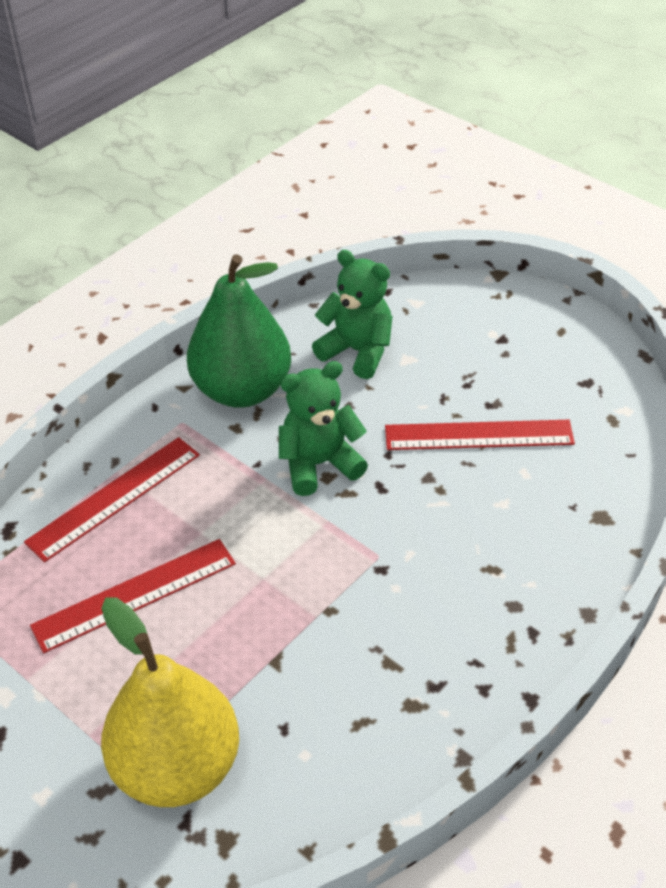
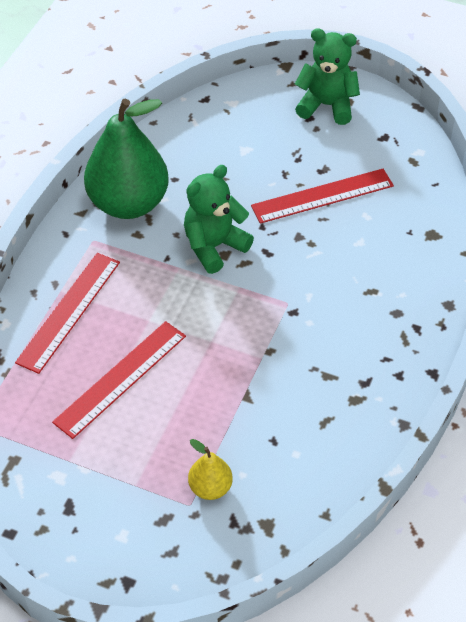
camera: 20 degrees left, 5 degrees up
(177, 766) = (210, 487): yellow pear -> yellow pear, size x0.45
(357, 351) = (204, 152): green teddy bear -> green teddy bear (326, 105)

